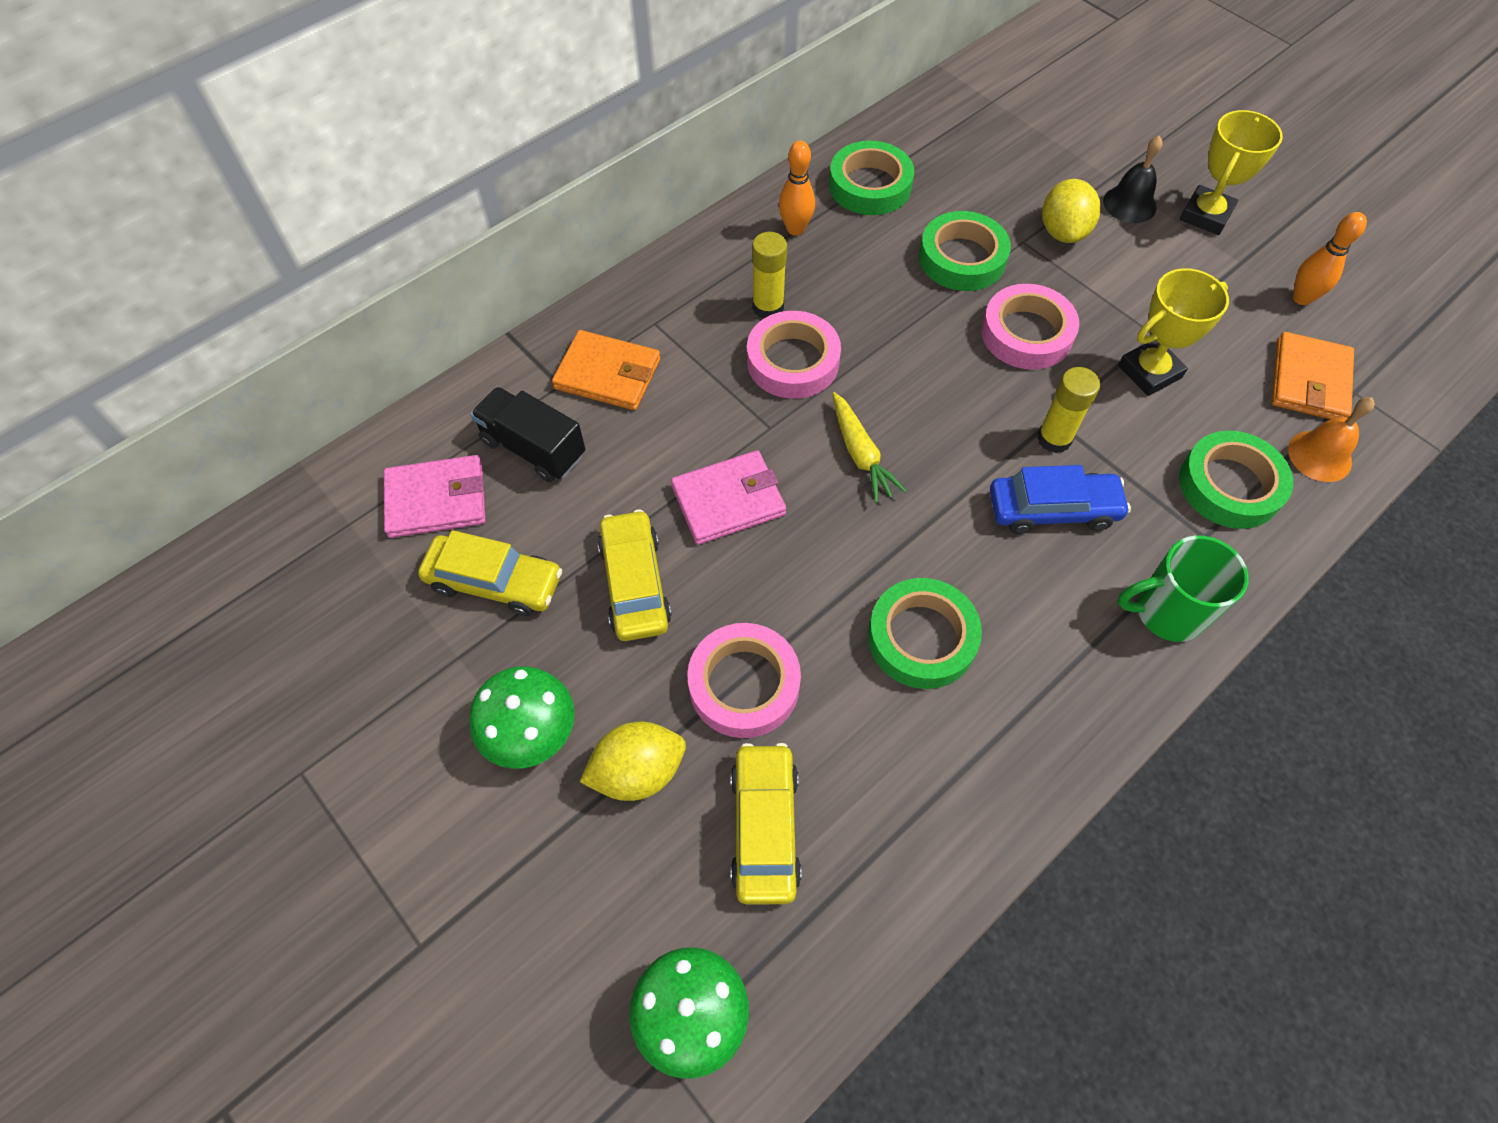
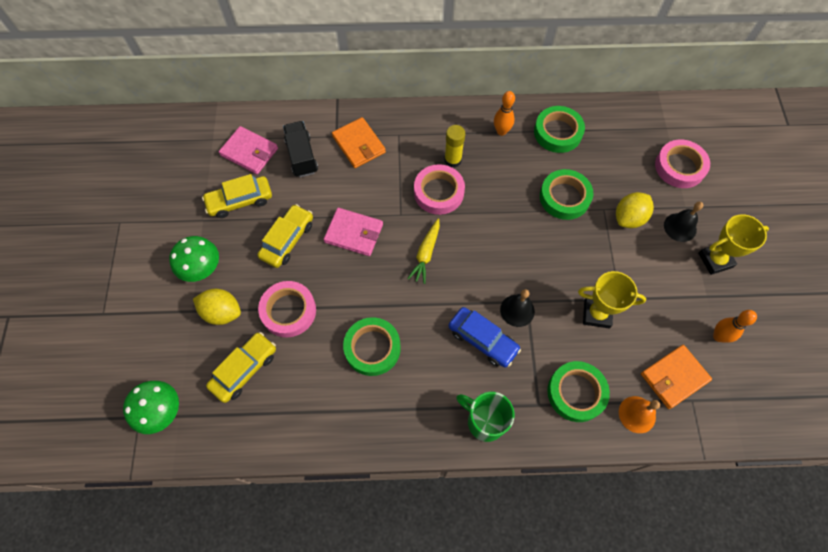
camera: 40 degrees right, 5 degrees up
(495, 582) = (240, 201): yellow car -> yellow car turned 105 degrees clockwise
(1026, 333) = (557, 254): pink tape -> pink tape (679, 167)
(1054, 439) = (517, 310): yellow glue stick -> black bell

